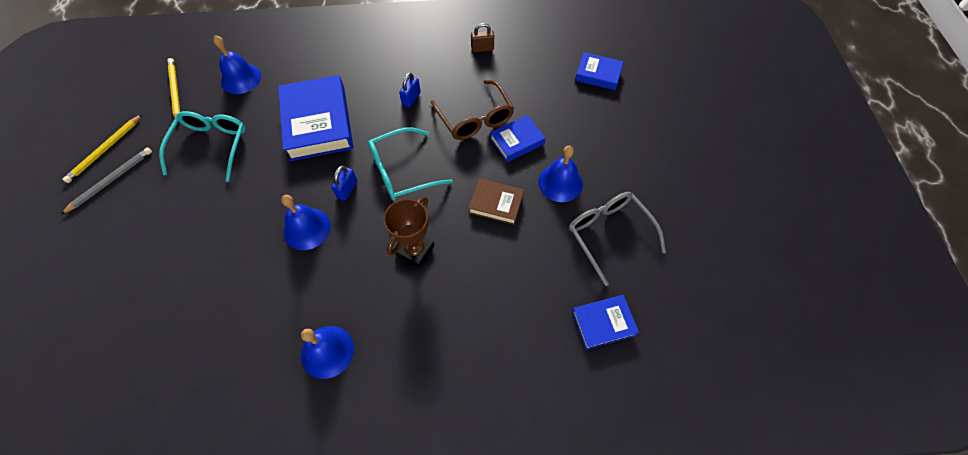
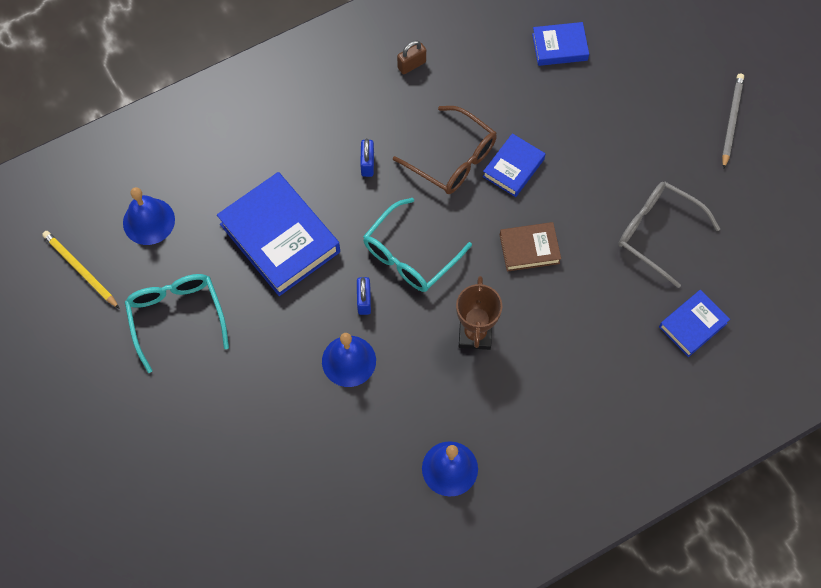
camera: 25 degrees left, 5 degrees up
(105, 150) = (54, 374): yellow pencil -> none
(111, 180) = (91, 405): grey pencil -> grey pencil (731, 121)
(560, 182) = (582, 197): blue bell -> none

